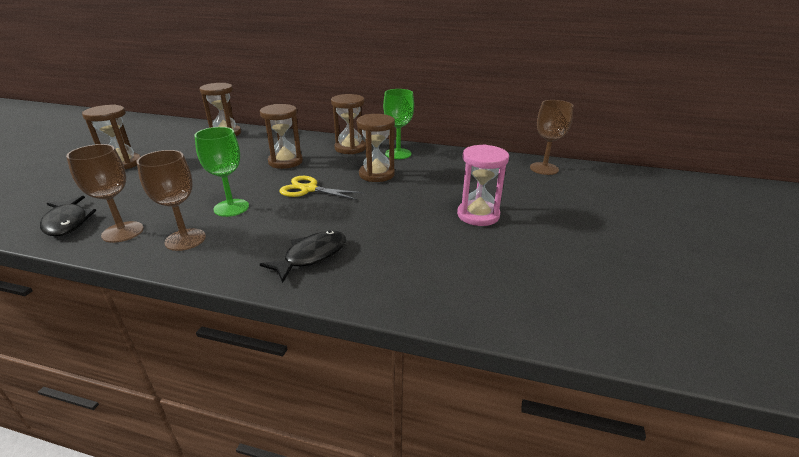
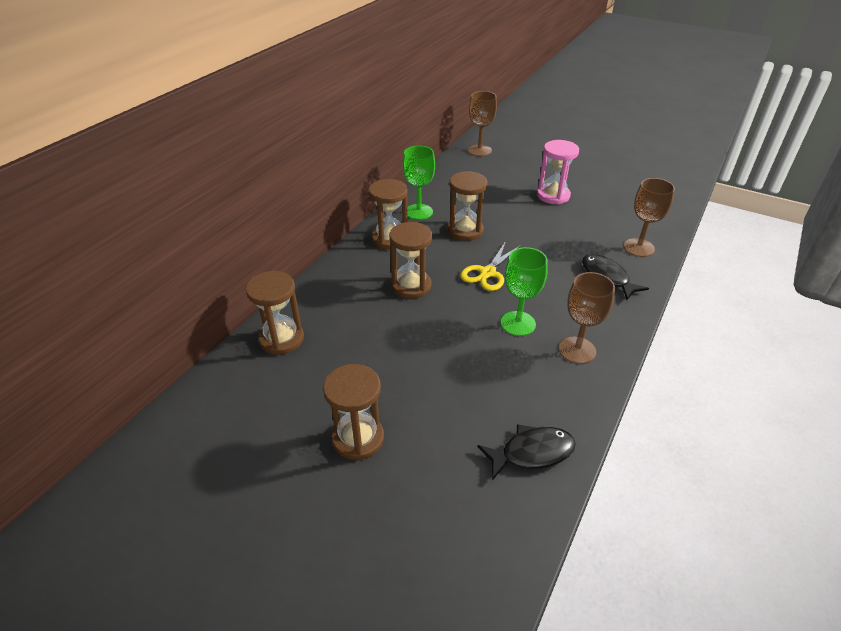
camera: 75 degrees left, 10 degrees up
(123, 232) = (558, 398): brown goblet -> brown goblet (638, 248)

